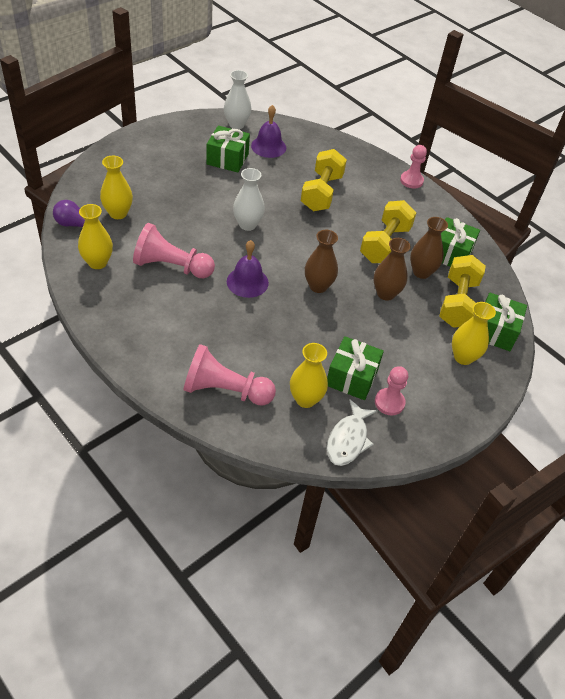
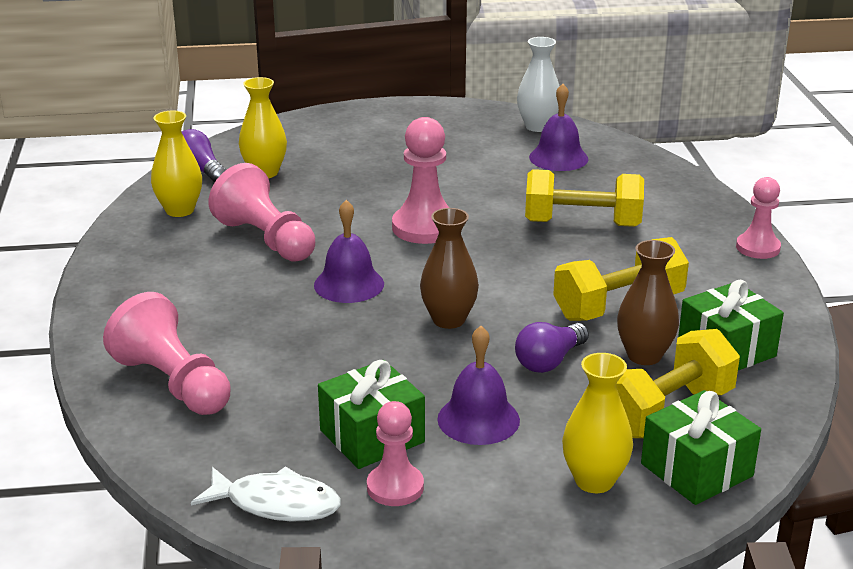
camera: 40 degrees right, 20 degrees down
(227, 159) = (480, 157): green gift -> none
(247, 224) = (425, 227): white vase -> pink pawn
(305, 399) = (271, 434): yellow vase -> none
(321, 193) = (582, 224): yellow dumbbell -> yellow dumbbell turned 45 degrees clockwise
(348, 439) = (276, 504): white fish -> white fish turned 135 degrees counterclockwise
(386, 293) = (549, 361): brown vase -> purple light bulb
(387, 344) = (478, 419): none -> purple bell

